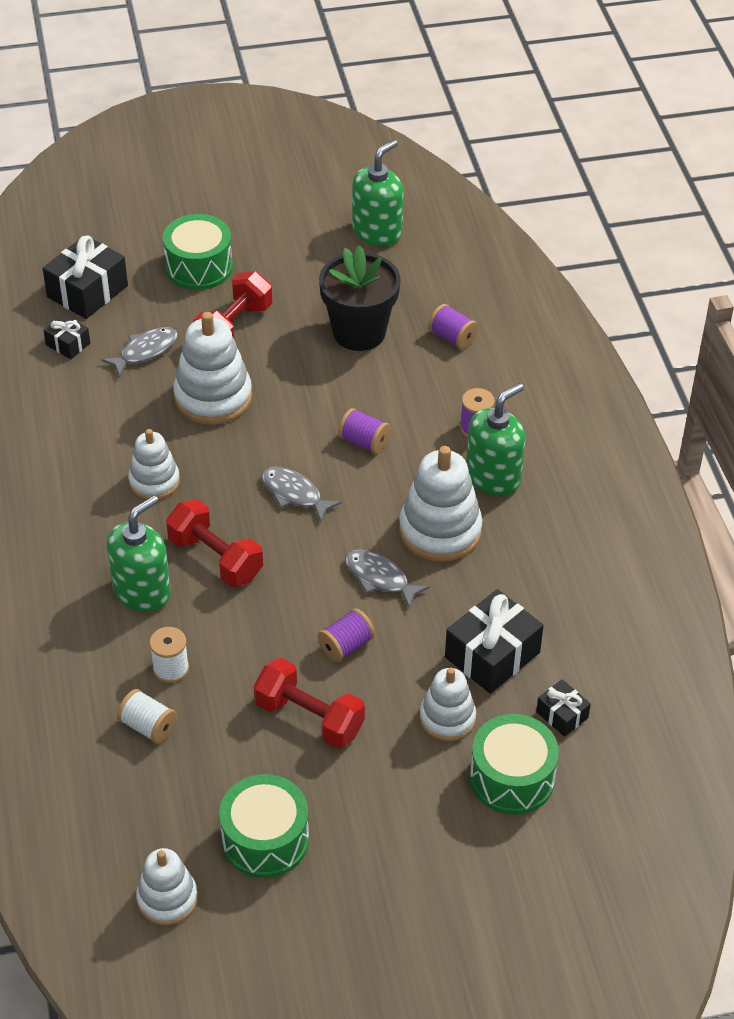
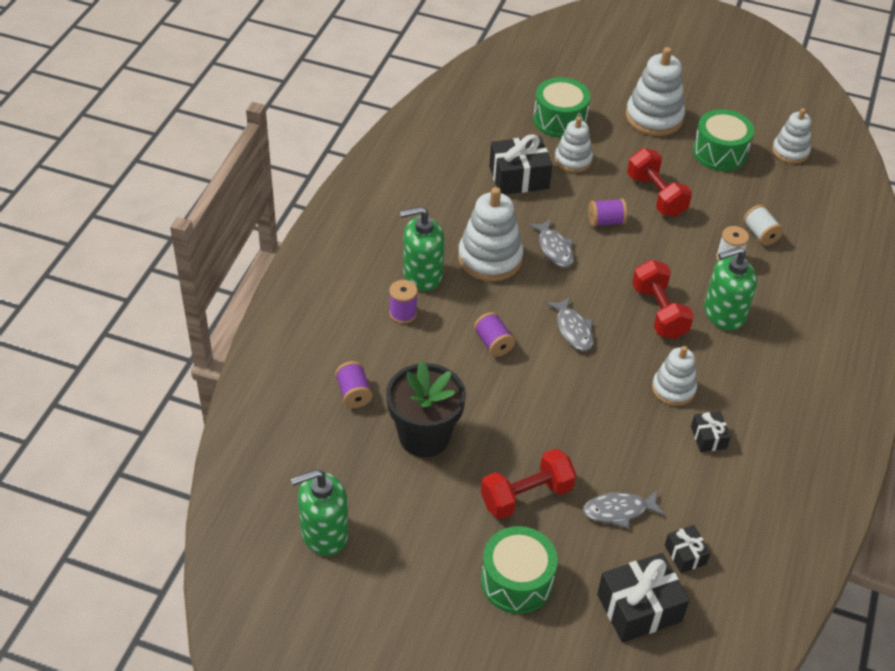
camera: 150 degrees left, 0 degrees up
(213, 397) = (586, 437): white stacking toy -> white stacking toy (654, 117)
(562, 715) = (505, 133): black gift -> black gift (708, 437)

